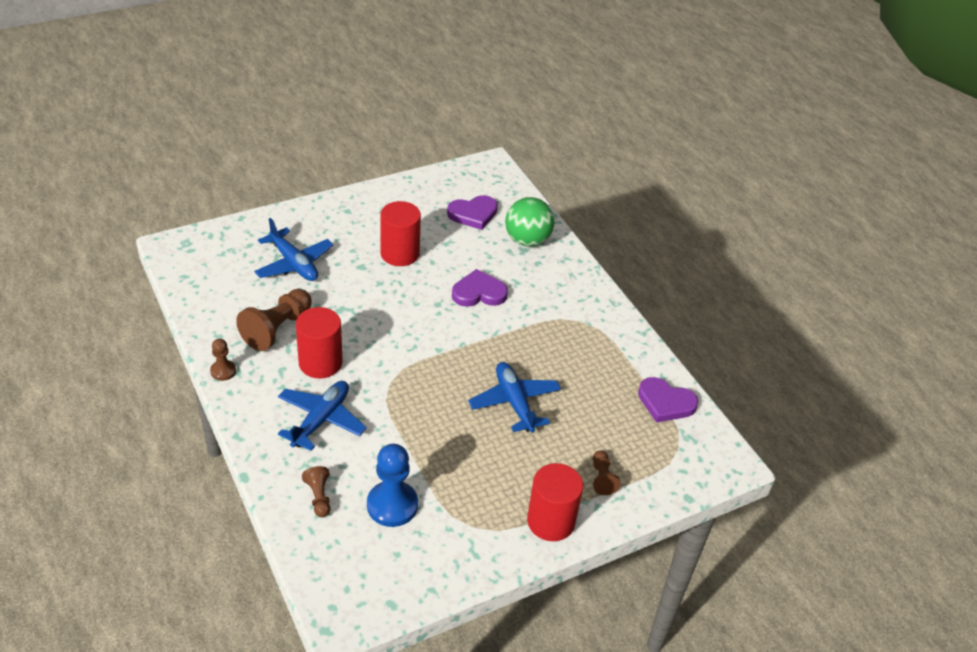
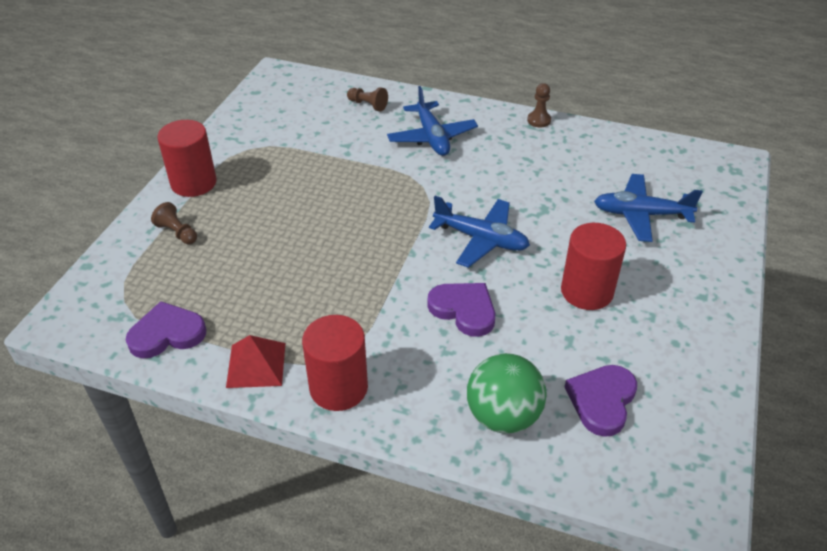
camera: 140 degrees right, 0 degrees up
(277, 329) = (558, 164): brown pawn -> none
(320, 363) = (491, 165): red cylinder -> red cylinder (338, 387)
(392, 505) = (316, 127): blue pawn -> none
(479, 293) = (464, 310): purple heart -> purple heart turned 90 degrees counterclockwise
(514, 402) = (310, 238): blue plane -> blue plane (481, 239)
(627, 347) = (256, 365): none -> red pyramid

